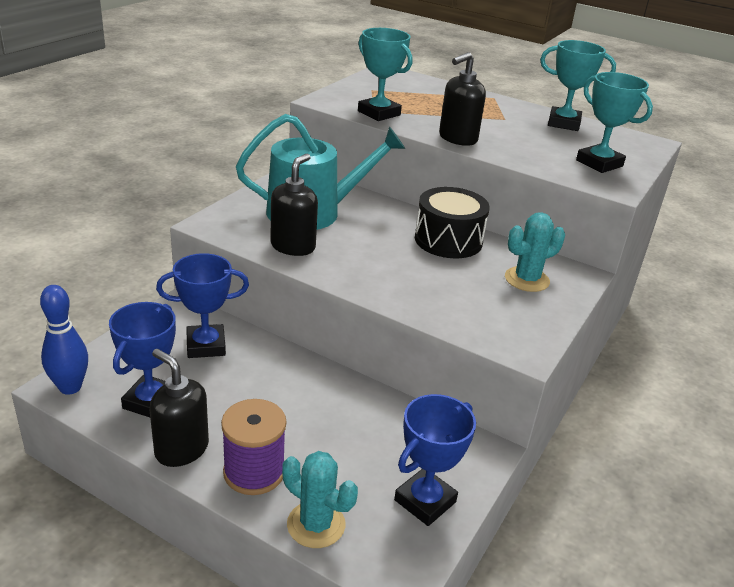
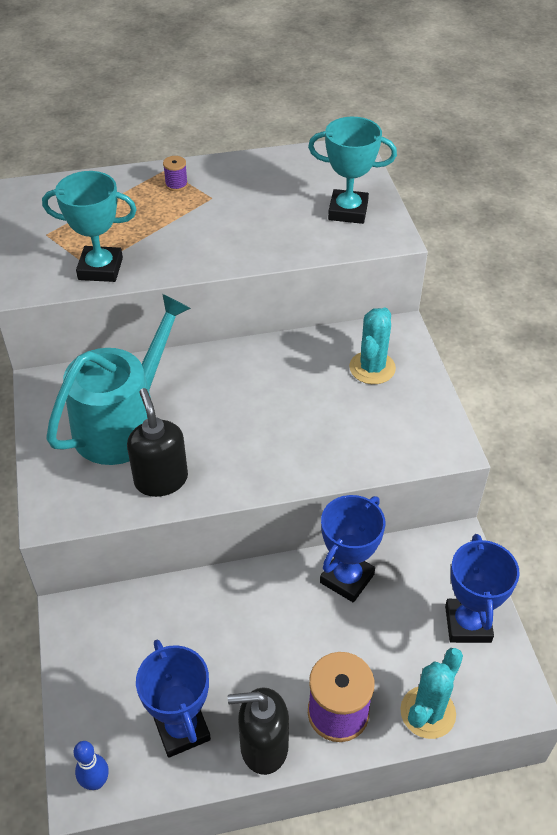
camera: 40 degrees left, 15 degrees up
(70, 387) = (96, 782): blue bowling pin -> blue bowling pin, size x0.64
(206, 345) = (150, 632): blue trophy -> blue trophy (347, 578)
(316, 524) = (428, 712): turquoise cactus -> turquoise cactus turned 45 degrees counterclockwise
(448, 240) = (270, 368): black drum -> none
(457, 139) = (210, 258): black soap dispenser -> none
(489, 105) = (176, 184): none -> purple spool
(563, 123) = (263, 170): turquoise trophy -> none

